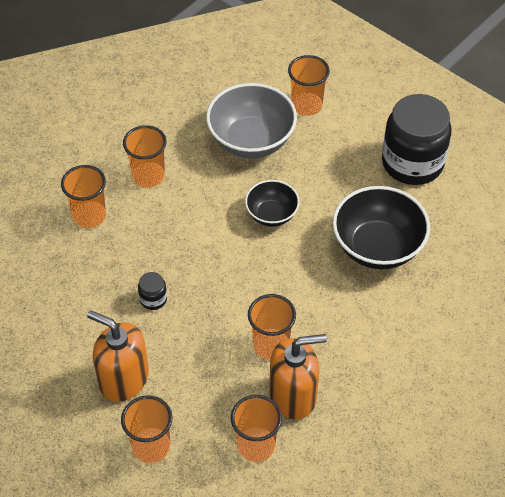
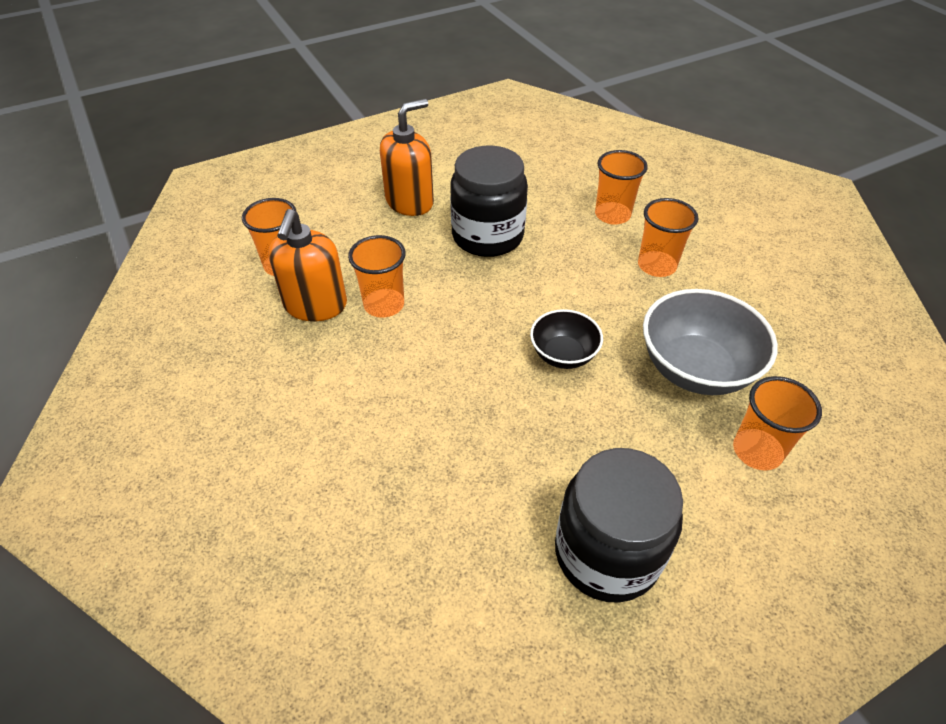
camera: 110 degrees right, 5 degrees down
(151, 446) = (332, 204): orange cup -> none
(153, 299) = (487, 236): black jar -> black jar, size x2.47
(377, 247) = (467, 447): black bowl -> none

